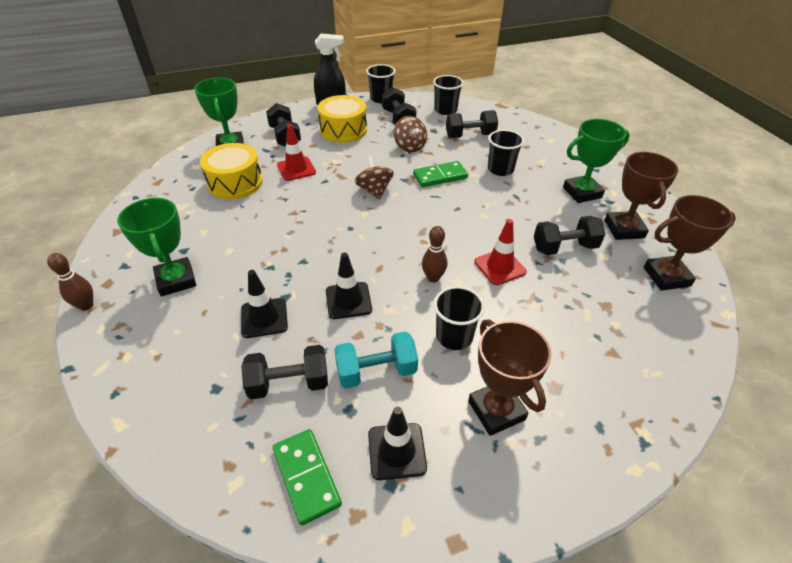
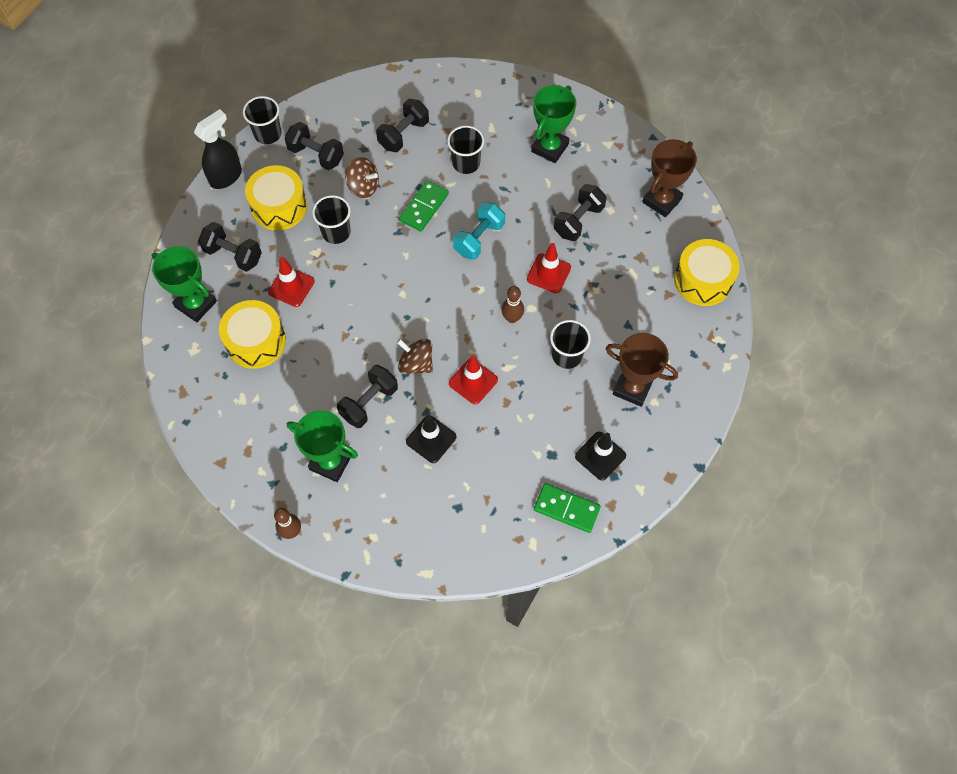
camera: 40 degrees left, 20 degrees up
(289, 383) = (499, 468): black dumbbell -> black dumbbell (369, 402)
(348, 300) = (473, 381): black traffic cone -> red traffic cone
(374, 190) = (386, 263): brown spinning top -> brown spinning top (416, 363)
(376, 371) = (543, 418): turquoise dumbbell -> turquoise dumbbell (479, 239)
(445, 110) = (348, 110): black cup -> black cup (336, 232)
(624, 229) = (606, 170): brown trophy -> none
(666, 365) = (703, 280): none -> yellow drum

